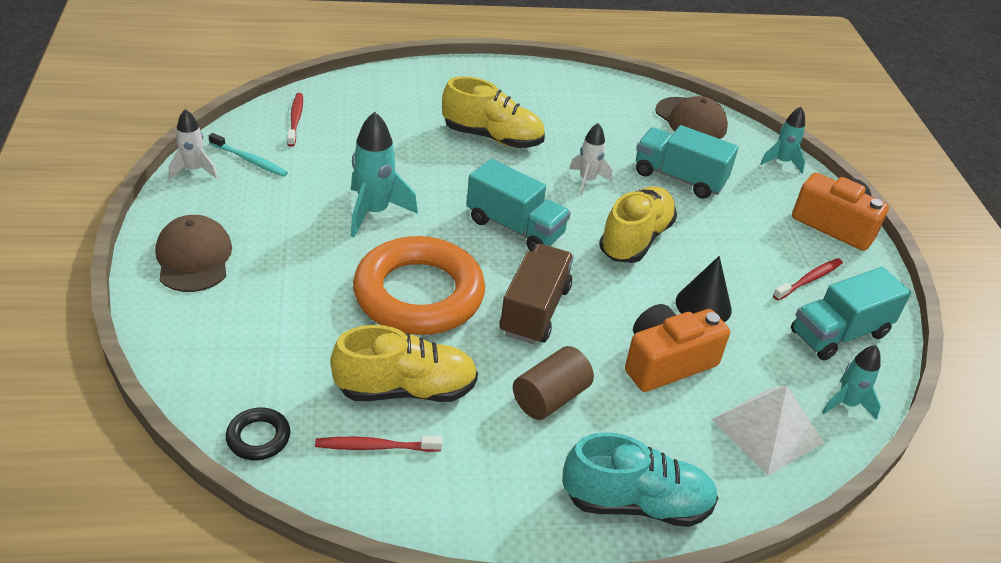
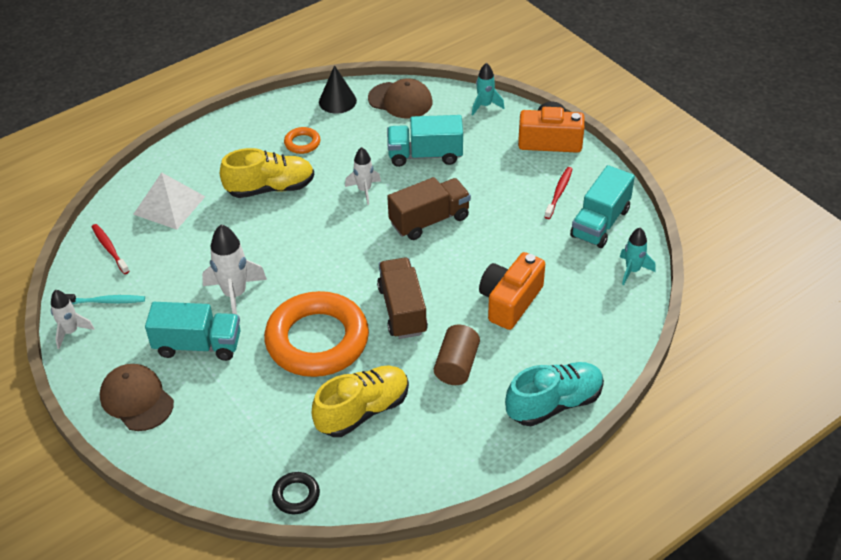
camera: 25 degrees left, 5 degrees up
(374, 212) = (235, 295): turquoise rocket -> white rocket
(375, 446) = (374, 458): red toothbrush -> none
(515, 227) = (342, 254): turquoise truck -> turquoise truck (198, 345)
(558, 114) = (302, 143): none -> orange ring
(635, 239) = (429, 220): yellow shoe -> brown truck
(703, 305) = (506, 248): black cone -> black cone (337, 101)
(767, 431) = (598, 314): white pyramid -> white pyramid (169, 205)

